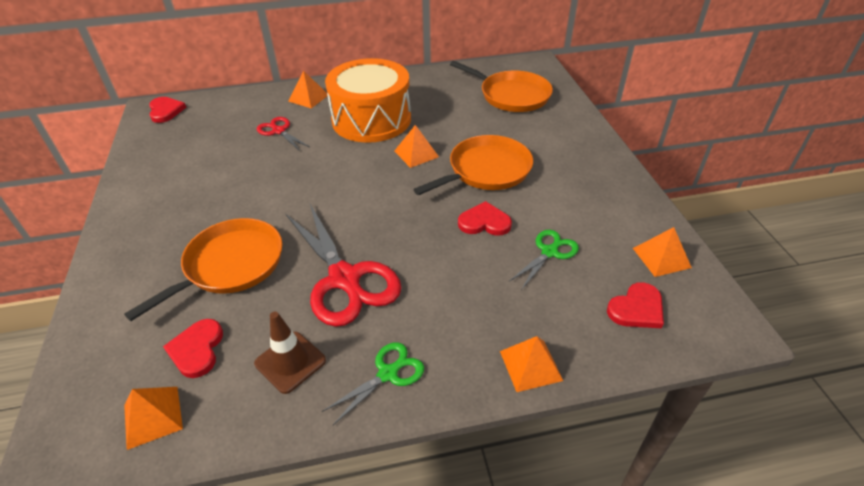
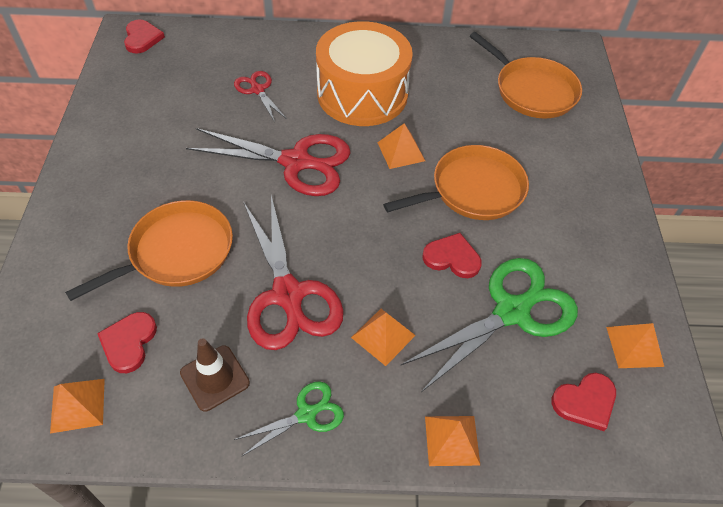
camera: 10 degrees right, 10 degrees up
(308, 98) = (299, 49): orange pyramid -> orange pyramid (383, 336)
(327, 177) = (297, 162): none -> red scissors
(549, 252) = (512, 311): green scissors -> green scissors, size x1.95

